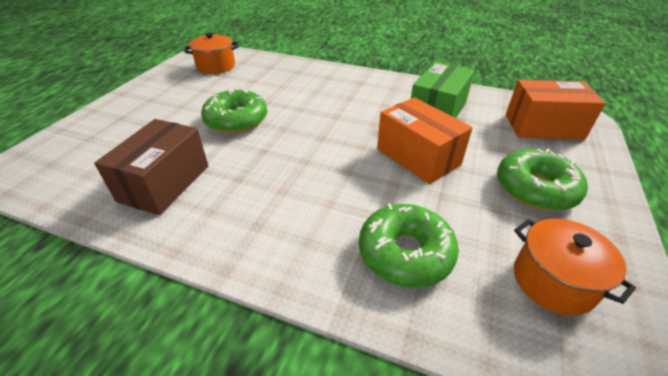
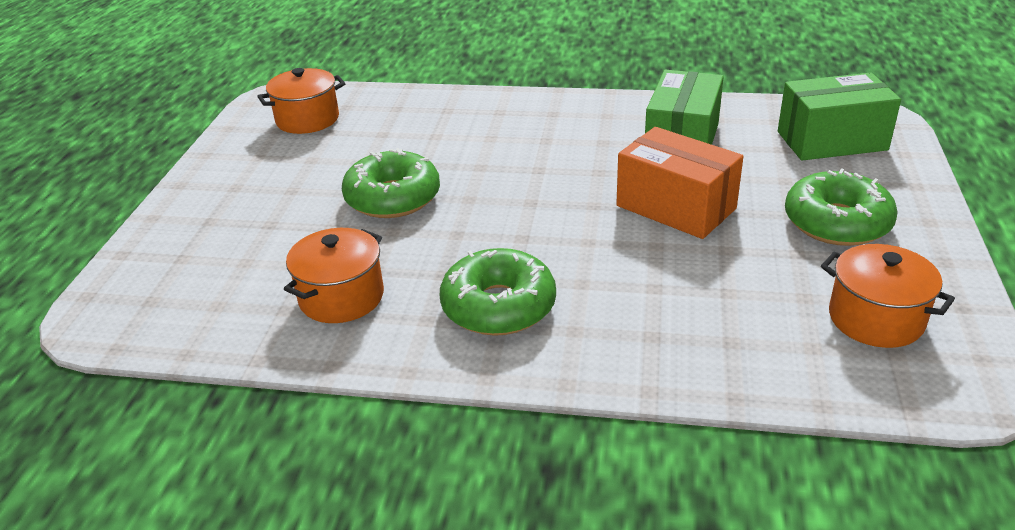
camera: 10 degrees left, 5 degrees down
(164, 183) = (341, 297): brown box -> orange pot
(405, 253) = (699, 321): green donut -> green donut (498, 306)
(543, 126) = (831, 141): orange box -> green box

